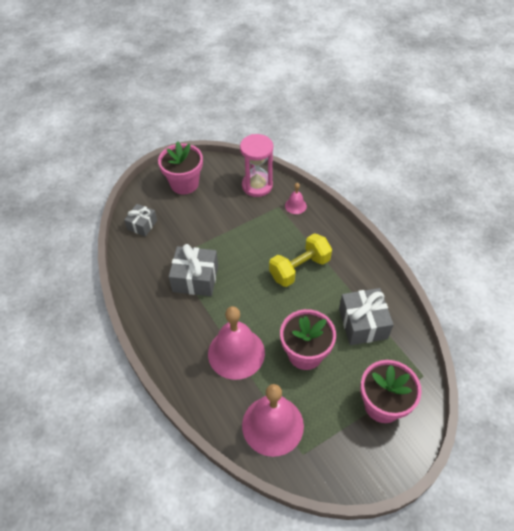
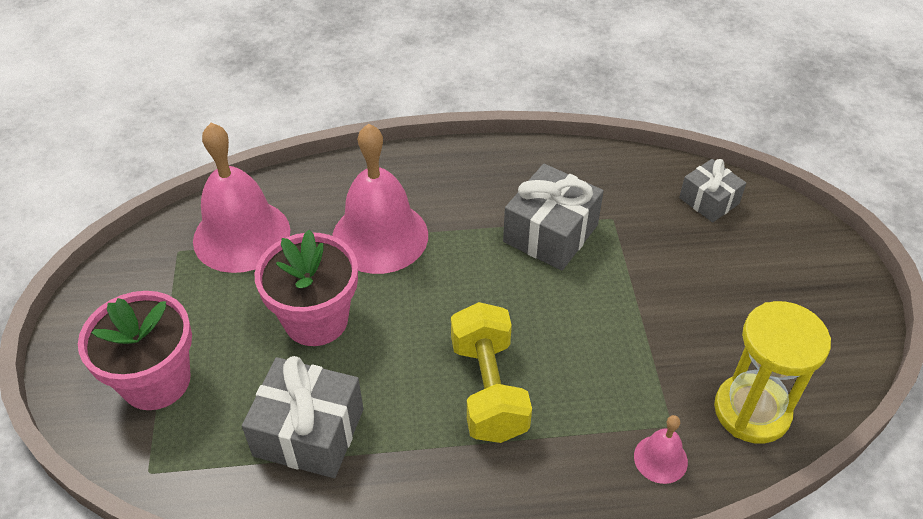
camera: 115 degrees right, 5 degrees down
(184, 184) = (800, 289): pink flower pot -> none
(257, 186) = (751, 411): pink hourglass -> yellow hourglass

